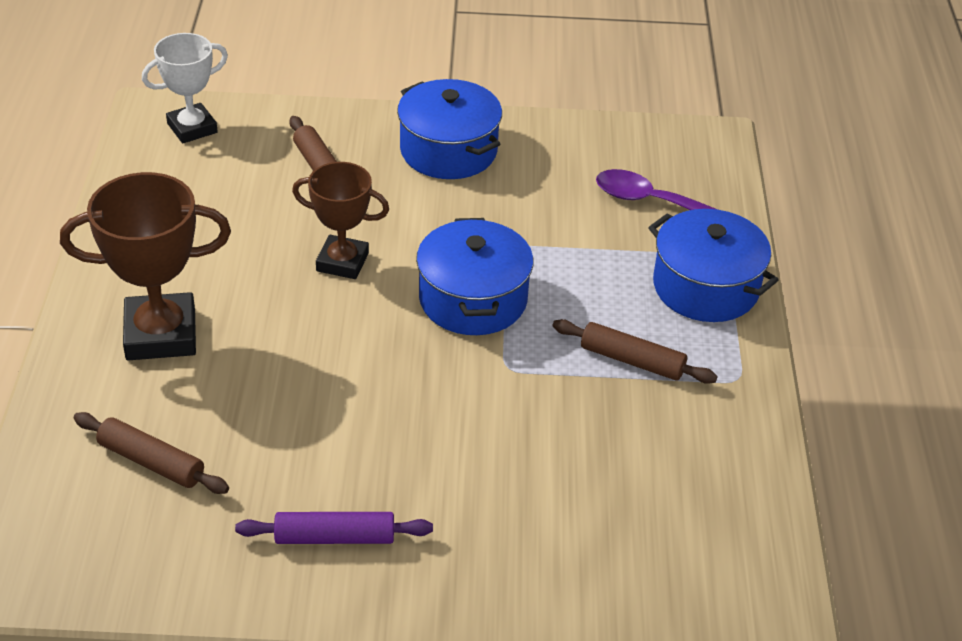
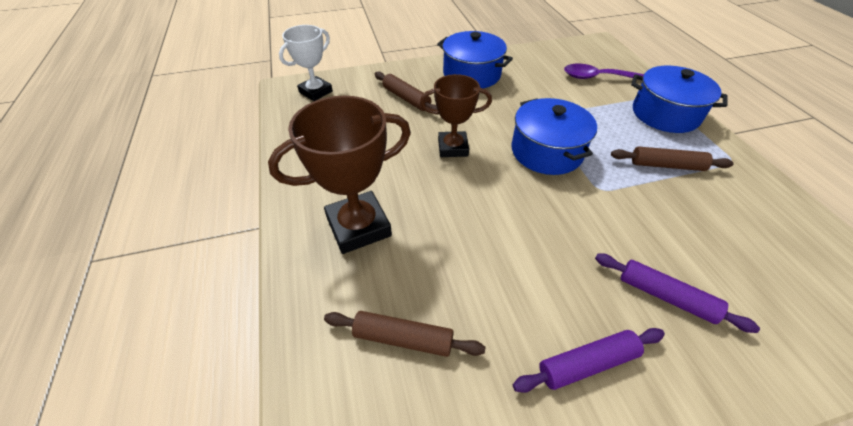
camera: 15 degrees left, 5 degrees up
(481, 504) = (666, 296): none -> purple rolling pin

